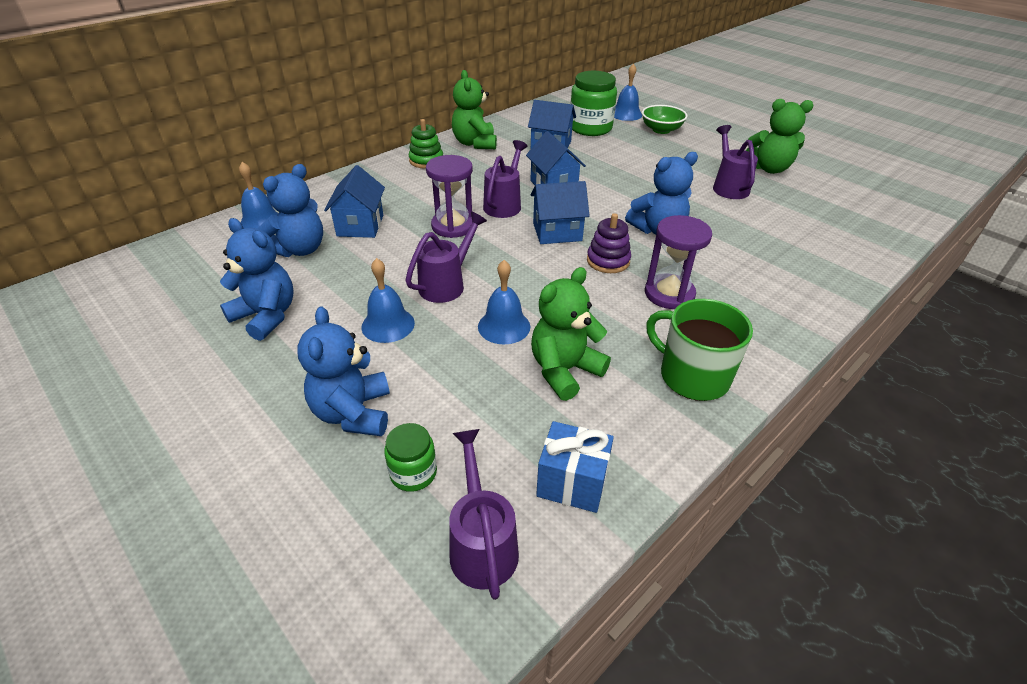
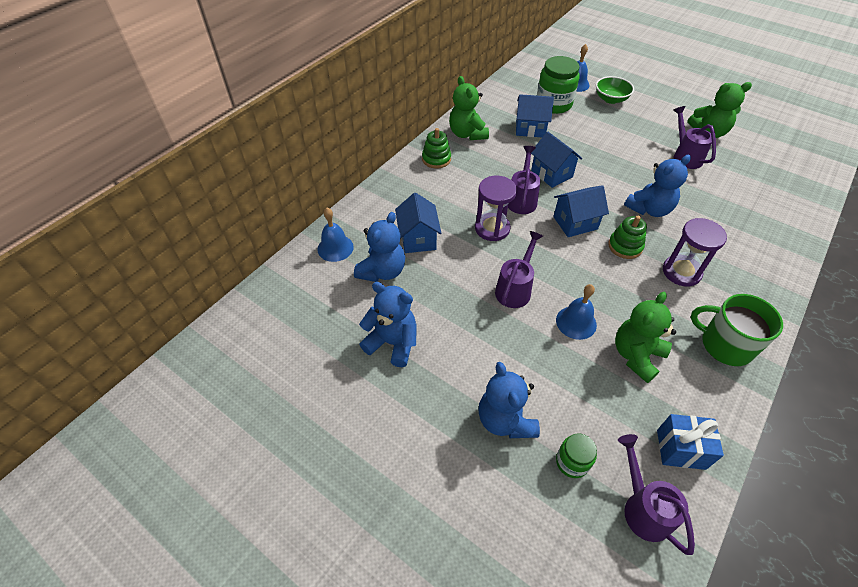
camera: 10 degrees left, 10 degrees up
(388, 325) = (490, 335): blue bell -> none
(608, 261) = (625, 246): purple stacking toy -> green stacking toy

